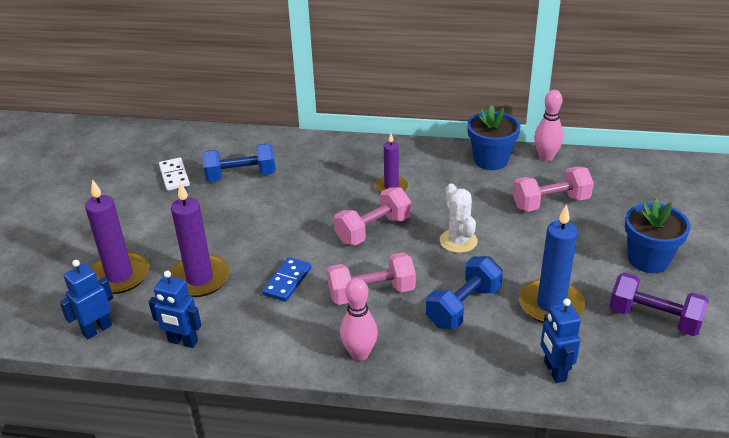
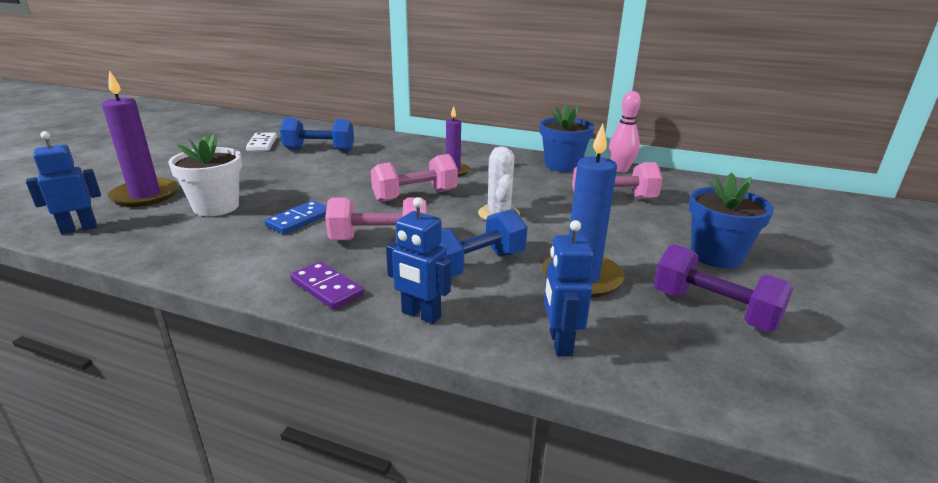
camera: 10 degrees right, 10 degrees down
(182, 341) = (149, 249): blue robot -> blue robot (420, 315)
(199, 279) = (216, 207): purple candle -> white flower pot
(359, 354) = (326, 288): pink bowling pin -> purple domino

